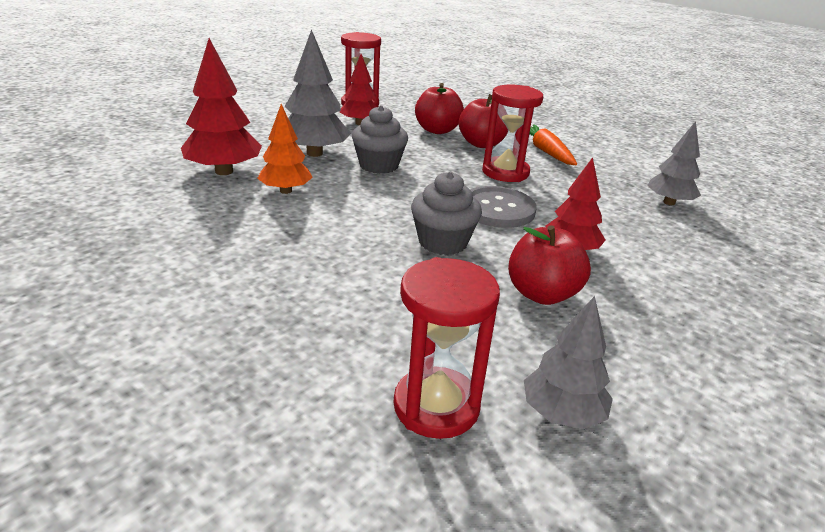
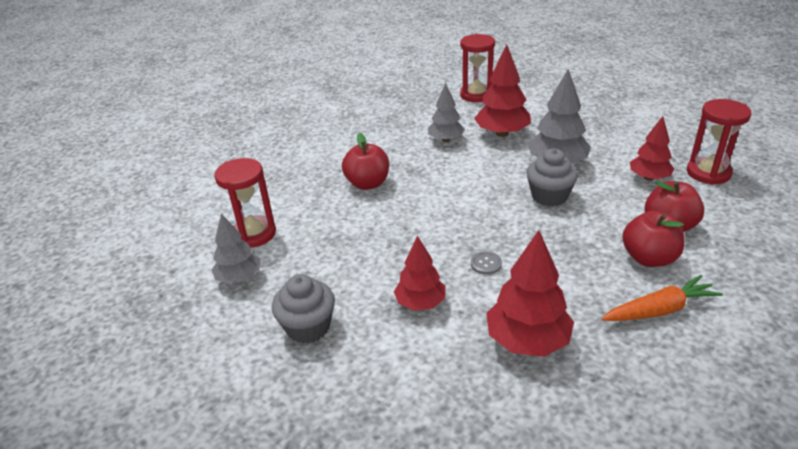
camera: 95 degrees right, 5 degrees up
(285, 191) = (481, 160): orange tree -> none
(443, 242) = (420, 234): grey cupcake -> grey cupcake (308, 327)
(497, 209) = (486, 264): grey button -> grey button, size x0.46
(505, 172) = (574, 273): red hourglass -> red hourglass (476, 95)
(542, 294) = (354, 280): red apple -> red apple (368, 184)
(602, 203) = (527, 341): none -> red tree
(669, 202) = (553, 405): grey tree -> grey tree (446, 140)

